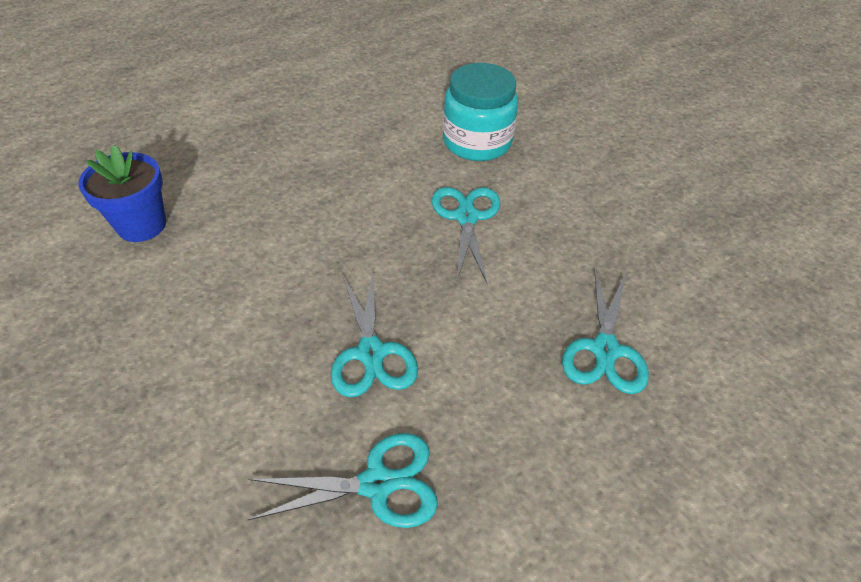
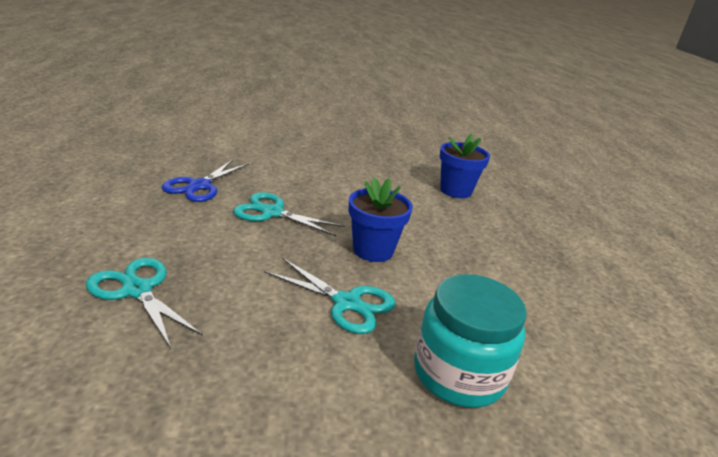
camera: 120 degrees right, 20 degrees down
(367, 236) = (373, 250): none -> blue flower pot
(377, 483) = (199, 186): turquoise scissors -> blue scissors

